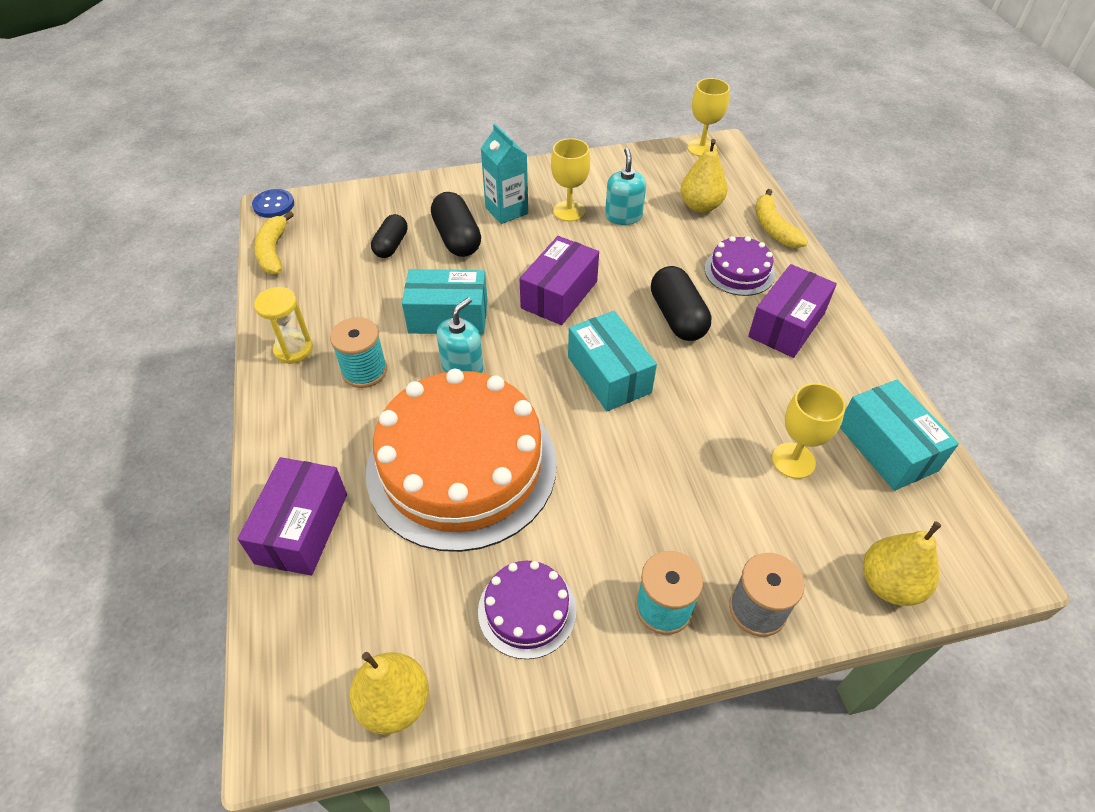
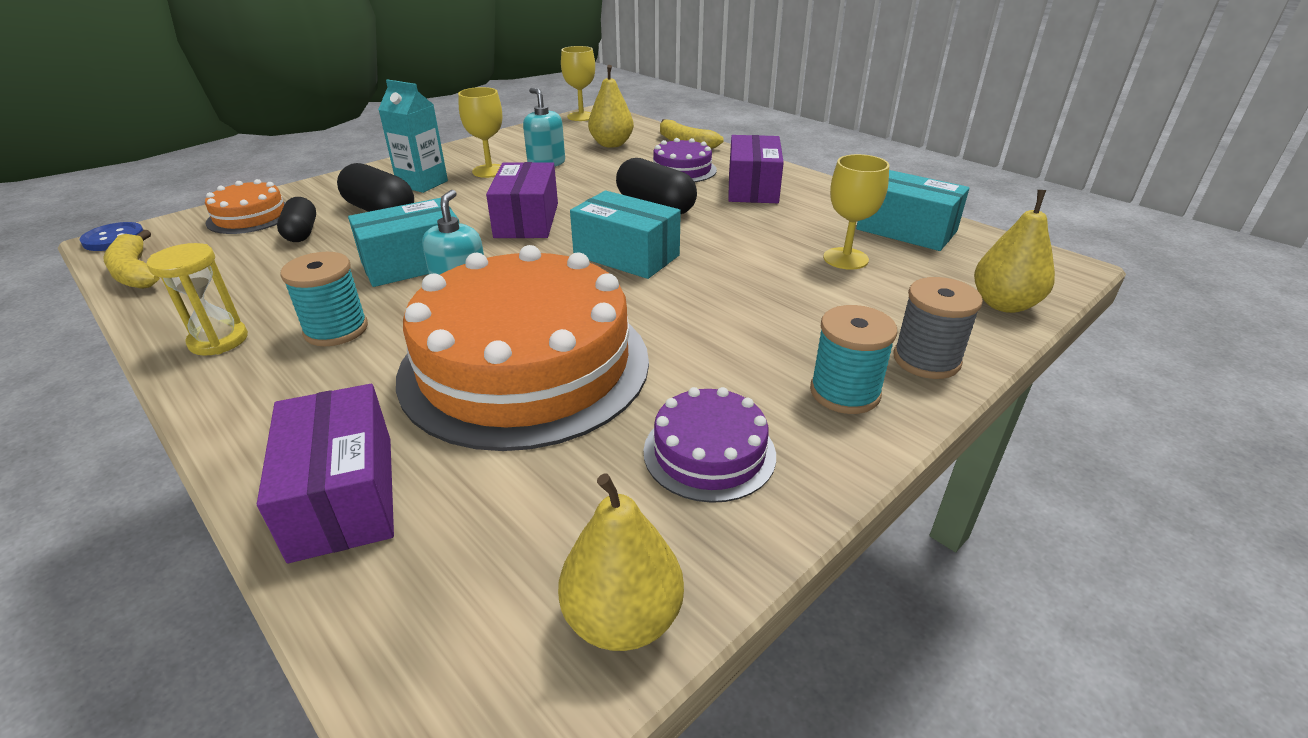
camera: 30 degrees left, 15 degrees down
(366, 210) = (250, 216): none -> orange cake

